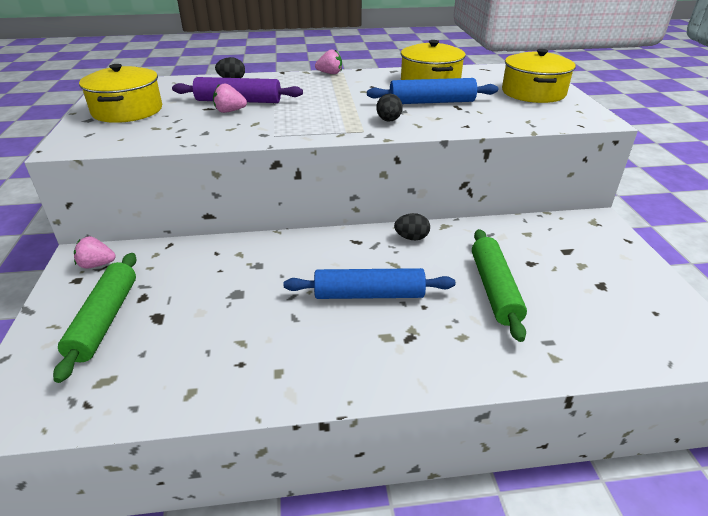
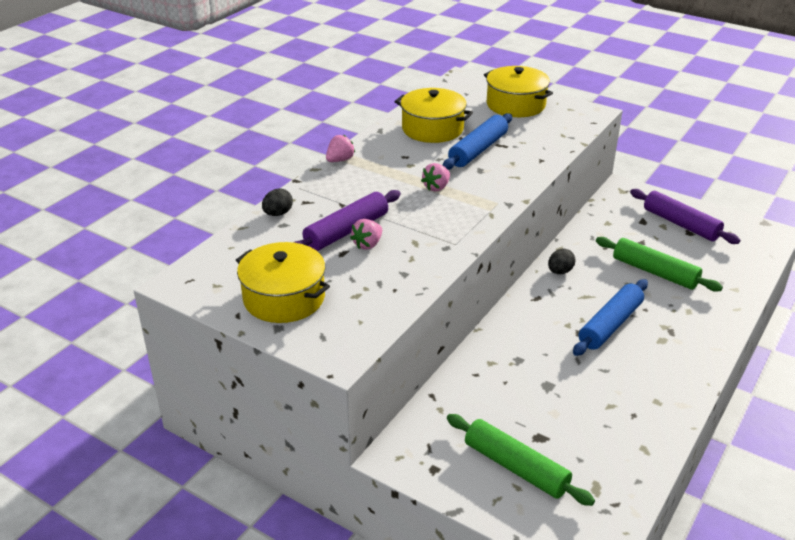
camera: 50 degrees left, 0 degrees up
(97, 265) = (420, 449): pink strawberry -> pink strawberry (436, 187)
(388, 120) = (491, 184): black egg -> none
(606, 274) = (681, 224): none -> purple rolling pin

